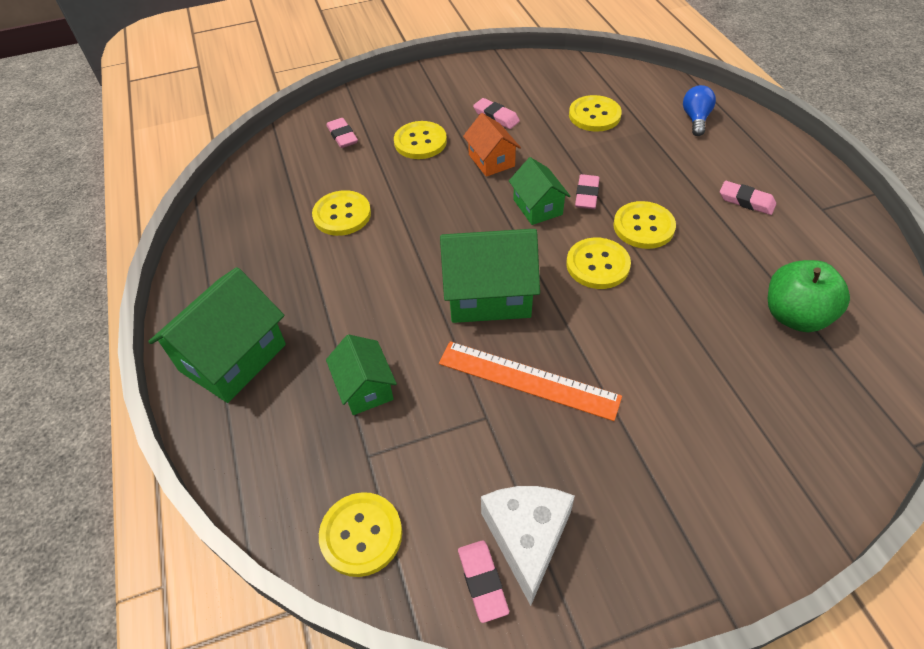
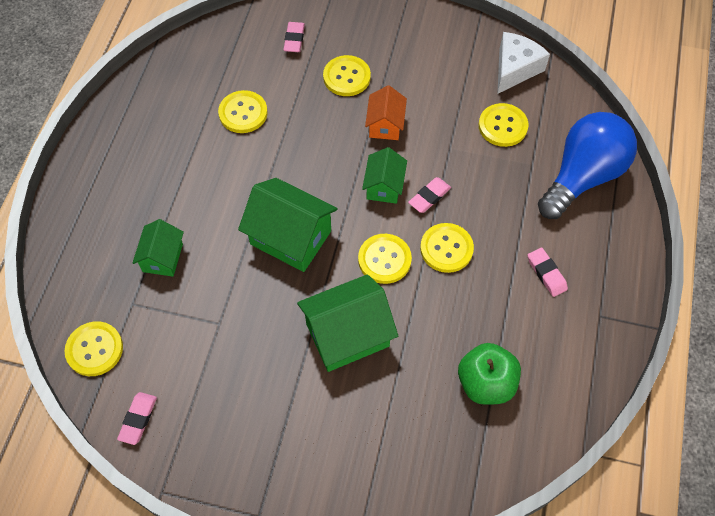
camera: 30 degrees right, 10 degrees up
(233, 357) = (100, 187): green house -> green house (347, 334)
(496, 117) = (423, 84): pink eraser -> none
(527, 538) = (181, 411): white cheese -> white cheese (515, 69)
(528, 380) = (264, 315): orange ruler -> none
(695, 119) = (582, 176): blue light bulb -> blue light bulb, size x2.27

